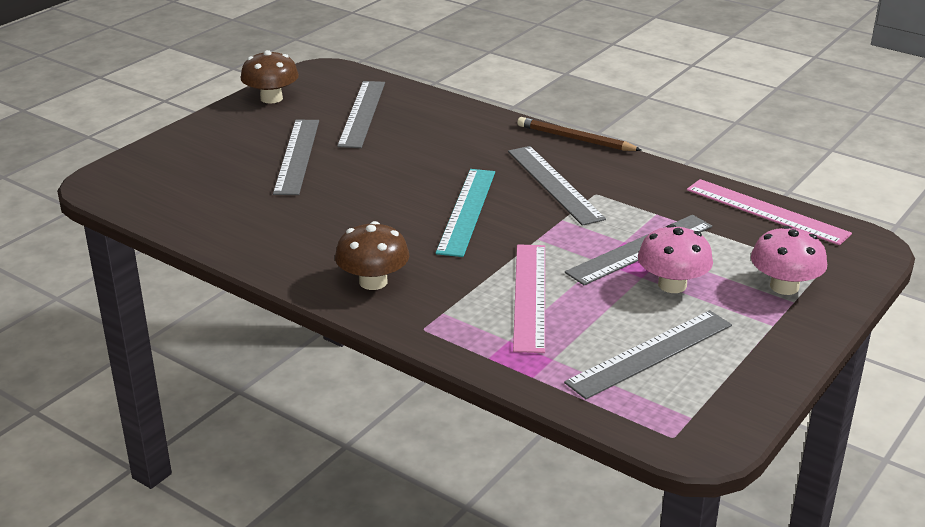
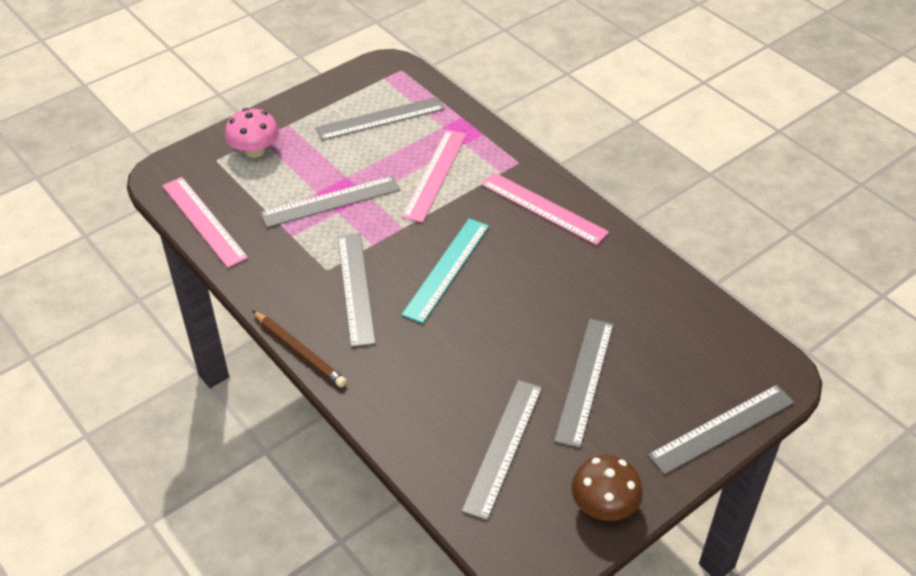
camera: 165 degrees left, 15 degrees up
(166, 145) = (722, 429): none -> grey ruler
(373, 282) = (543, 208): brown mushroom -> pink ruler
(672, 285) = (330, 166): pink mushroom -> none

